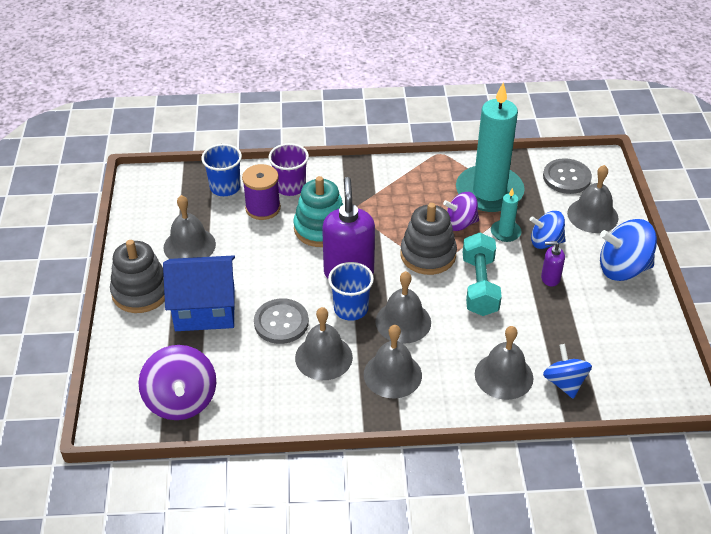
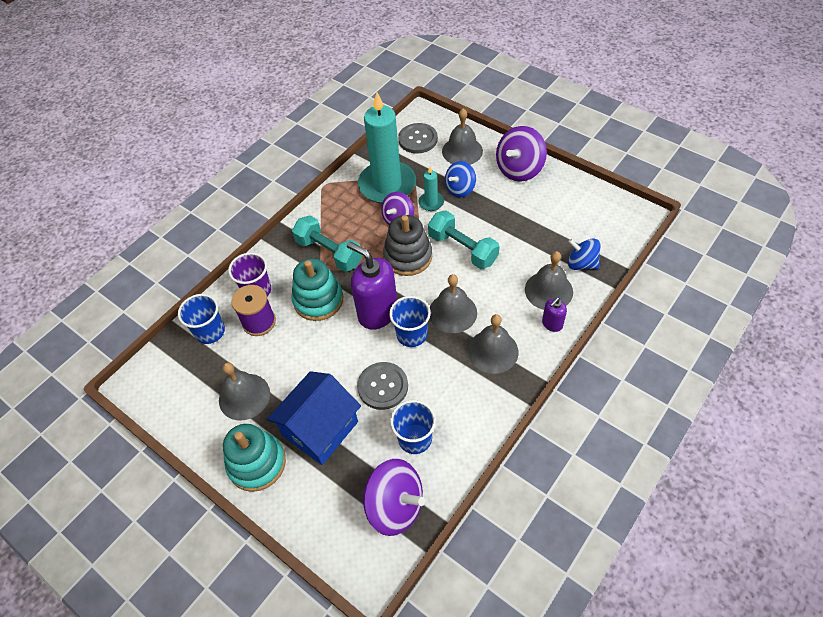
camera: 45 degrees left, 10 degrees up
(141, 292) = (257, 463): grey stacking toy -> turquoise stacking toy
(253, 375) = (415, 438): none -> blue cup
(323, 357) = (440, 382): grey bell -> none
(374, 203) = (329, 252): none -> turquoise dumbbell
(550, 278) = (492, 209): purple soap dispenser -> purple soap dispenser (552, 324)
(623, 268) = (519, 169): blue spinning top -> purple spinning top

